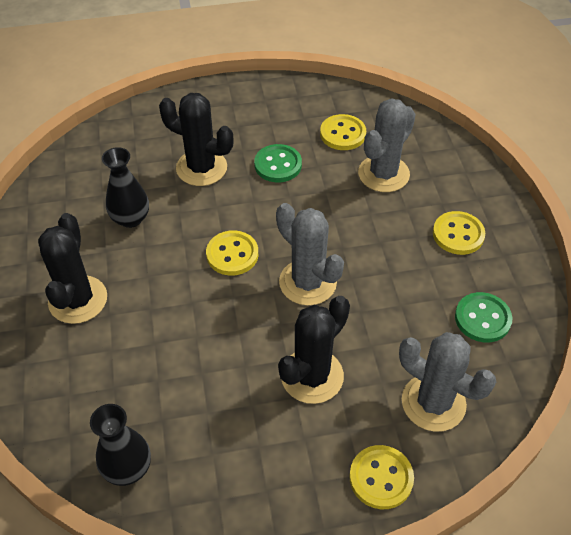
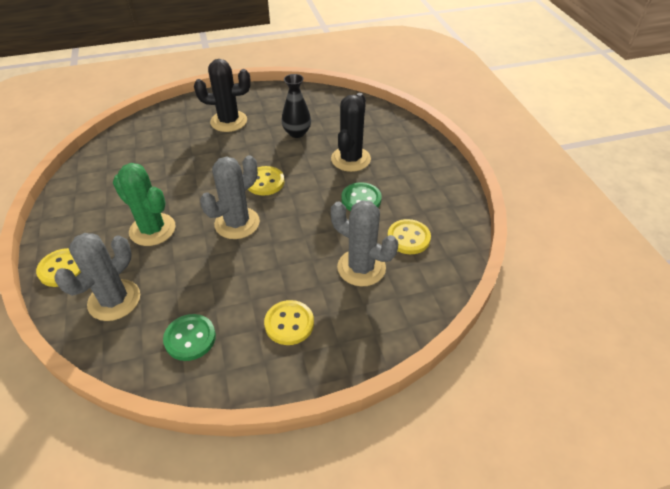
camera: 85 degrees right, 5 degrees down
(127, 468) = (106, 155): black vase -> none
(312, 376) = (152, 229): black cactus -> green cactus

